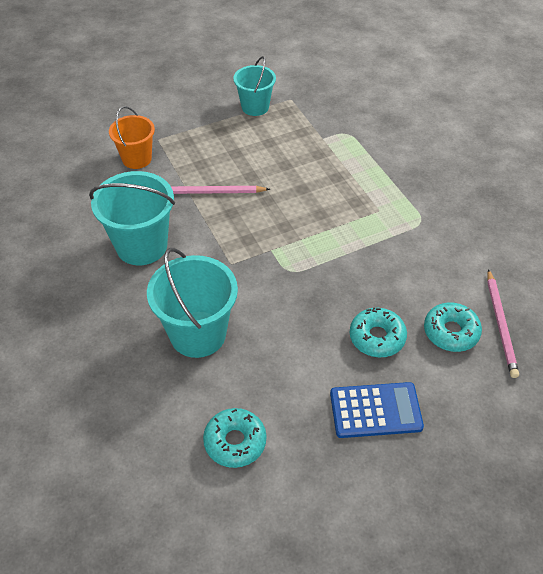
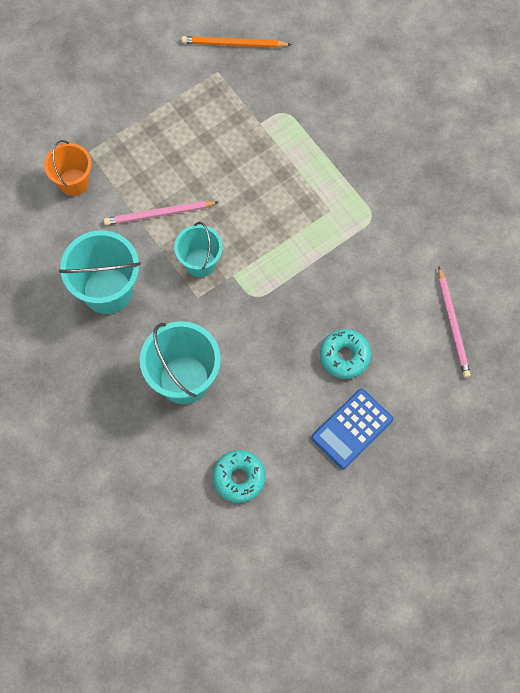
camera: 10 degrees left, 20 degrees up
(255, 107) = (181, 89): turquoise bucket -> turquoise bucket (200, 262)
(309, 83) = (233, 44): none -> orange pencil
(375, 410) = (352, 429): blue calculator -> blue calculator turned 150 degrees clockwise
(451, 332) = (409, 339): turquoise donut -> none

